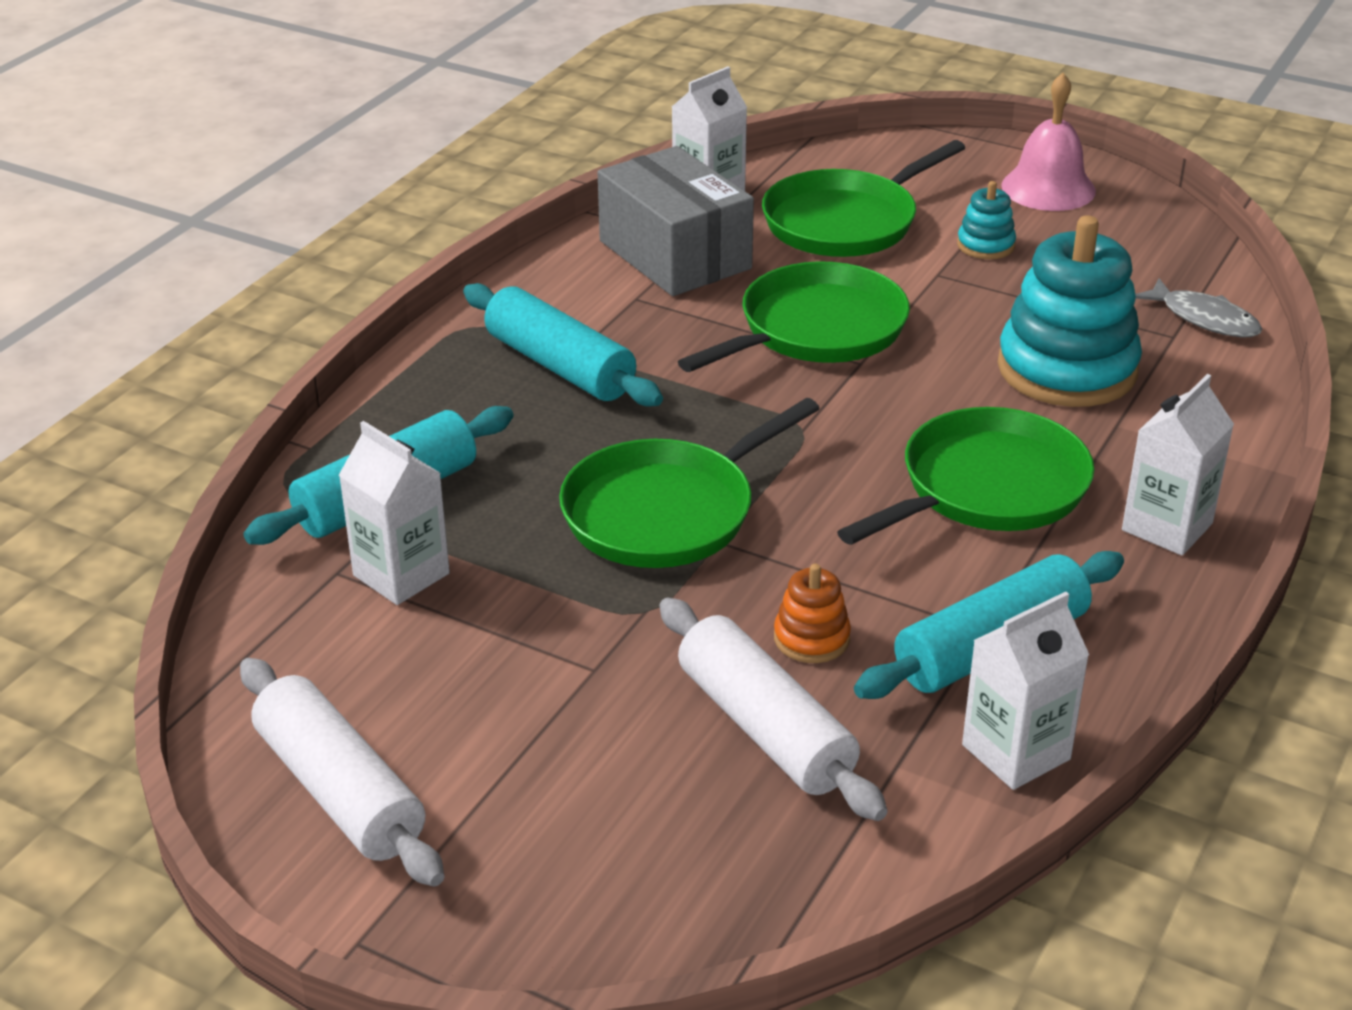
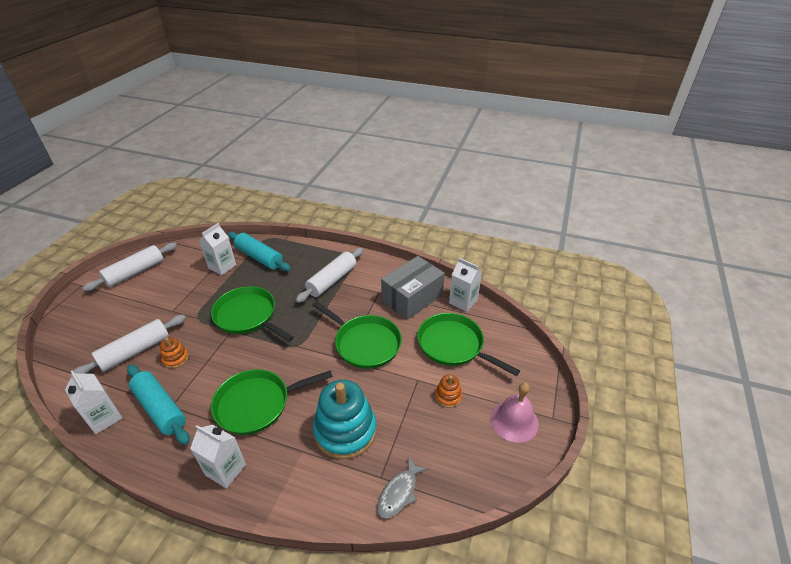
camera: 80 degrees right, 5 degrees up
(559, 366) = (332, 280): turquoise rolling pin -> white rolling pin
(985, 245) = (448, 396): turquoise stacking toy -> orange stacking toy
(987, 488) = (257, 404): green pan -> green pan turned 120 degrees clockwise

